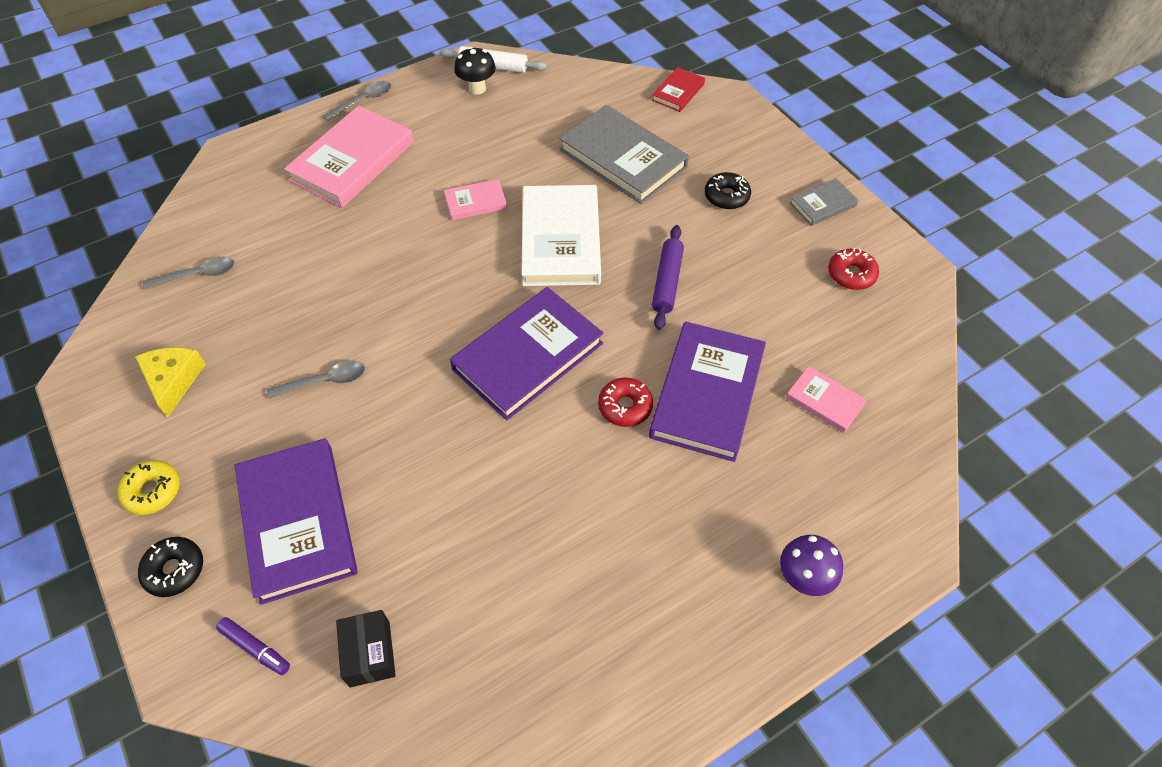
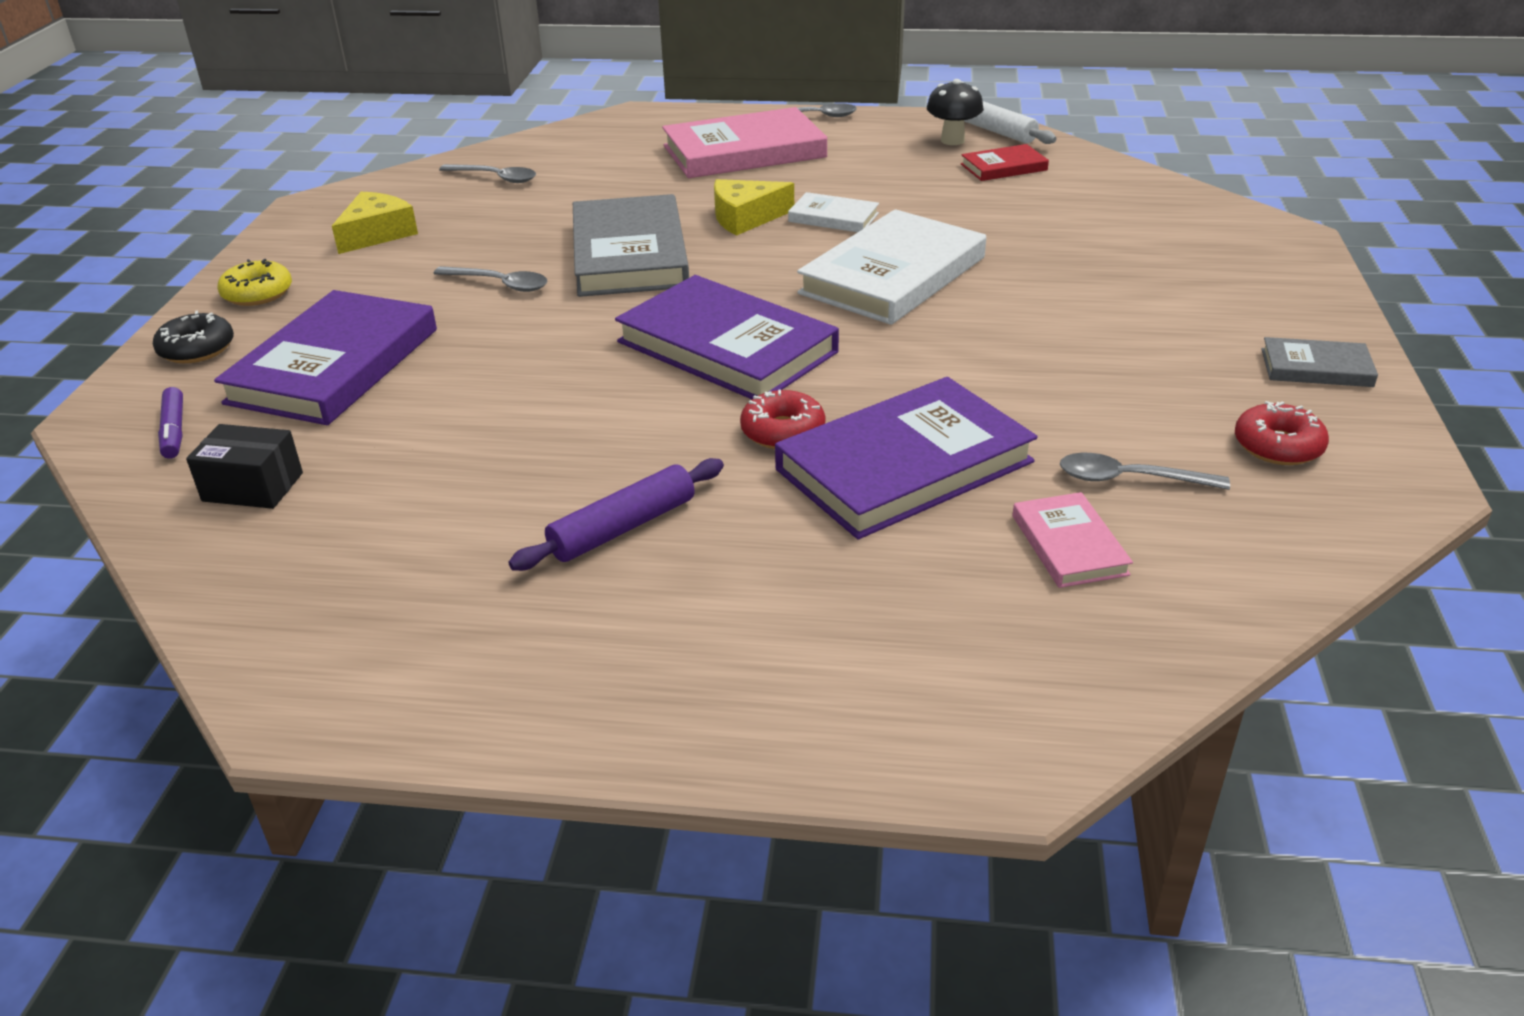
camera: 40 degrees right, 20 degrees down
(370, 653) = (253, 487): black box -> black box turned 75 degrees clockwise
(421, 230) = (745, 218): none -> yellow cheese
(476, 202) = (833, 217): pink book -> white book
(528, 356) = (726, 347): purple book -> purple book turned 45 degrees clockwise
(623, 159) = (1062, 240): grey book -> grey book (629, 254)
(667, 282) = (983, 354): purple rolling pin -> purple rolling pin (623, 528)
(678, 92) = (1215, 210): red book -> red book (1003, 167)
(726, 196) = (1169, 313): black donut -> none
(803, 578) = (802, 694): purple mushroom -> none
(811, 338) = (1129, 479): none -> grey spoon

